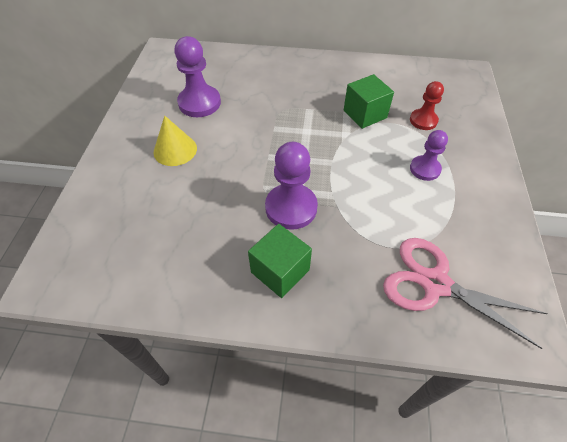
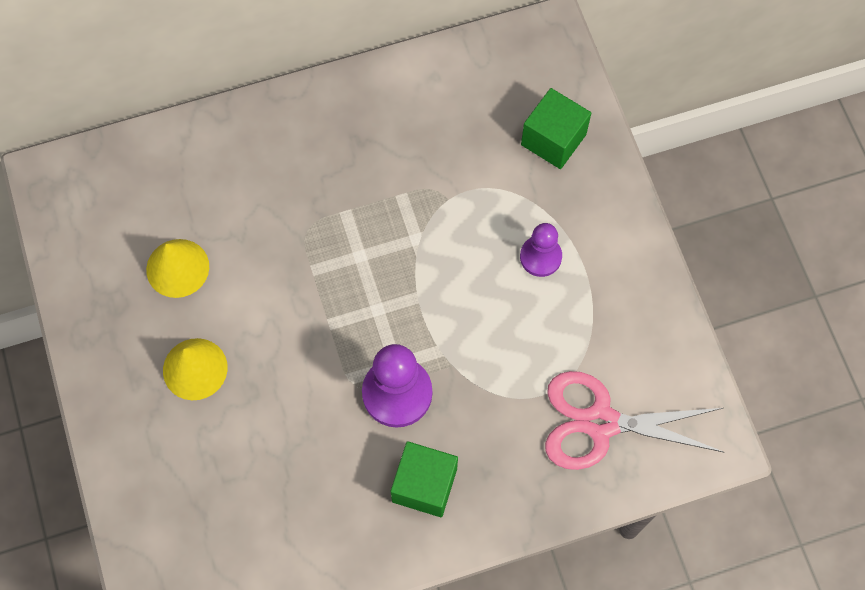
camera: 25 degrees left, 15 degrees up
(199, 103) = (177, 268): purple pawn -> yellow cone
(365, 114) = (428, 188): green cube -> green cube (553, 139)
(423, 120) = (512, 167): red pawn -> none

